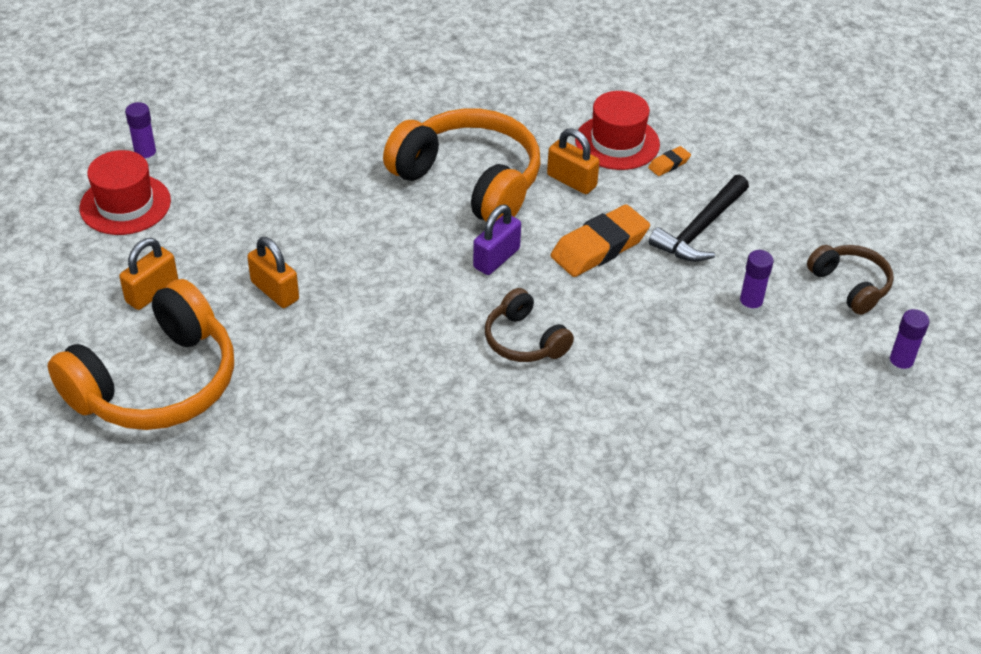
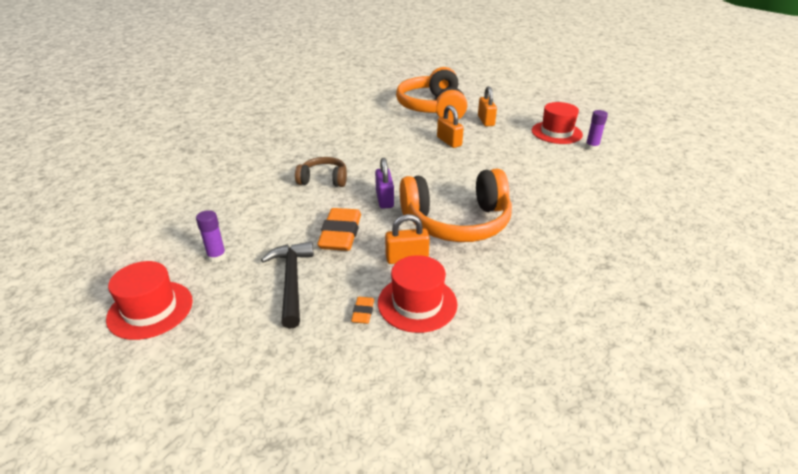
camera: 135 degrees right, 10 degrees down
(275, 291) = (449, 141): orange padlock -> orange padlock turned 60 degrees clockwise
(850, 285) = (150, 309): brown headphones -> red hat
(899, 365) = (88, 279): purple glue stick -> none

